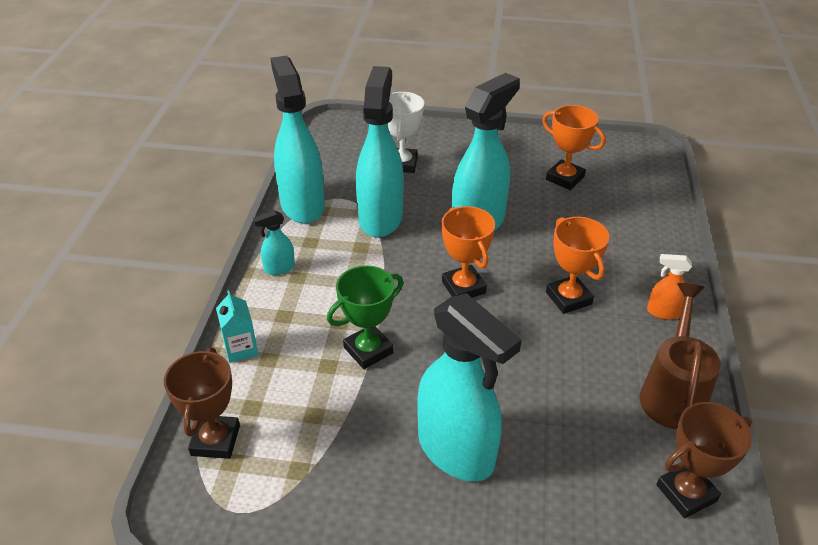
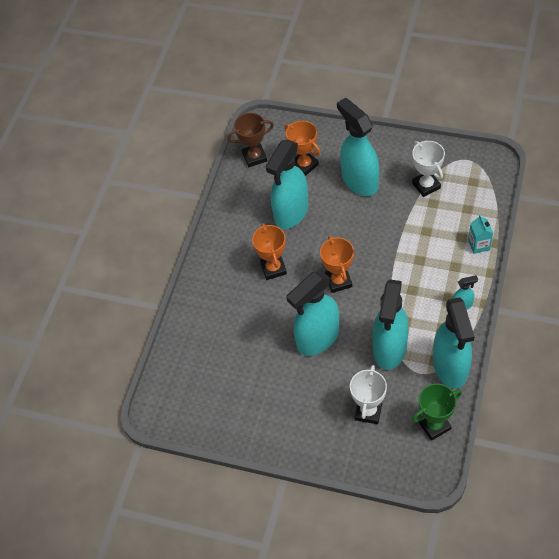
camera: 165 degrees left, 15 degrees up
(215, 440) = (483, 192): brown trophy -> none
(325, 448) = (426, 185): none -> white trophy
(368, 350) = (402, 239): green trophy -> green trophy (434, 425)
(565, 178) = (238, 383): orange trophy -> orange trophy (304, 165)
(570, 383) = (291, 213): none -> turquoise spray bottle
(663, 312) = (219, 255): orange spray bottle -> none
(672, 393) = (238, 204): brown watering can -> none

